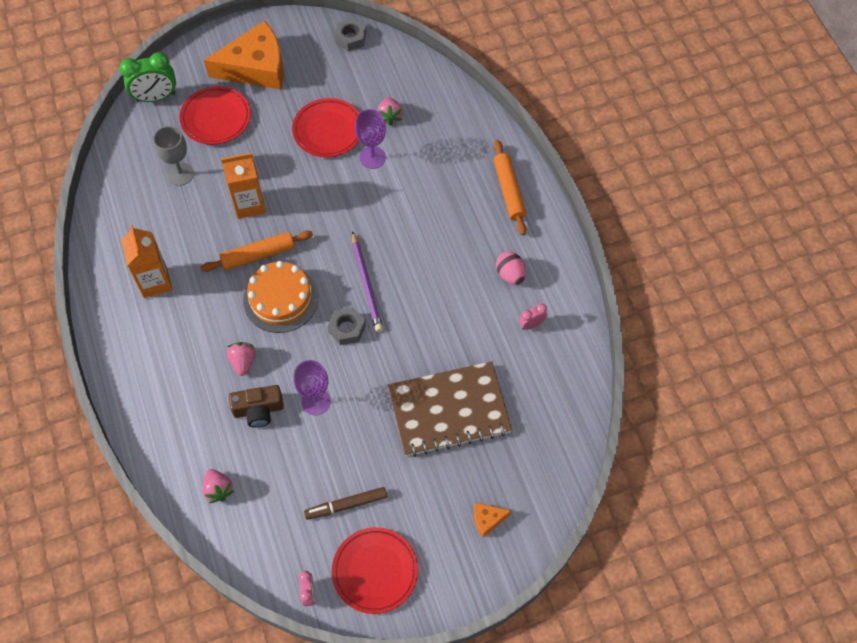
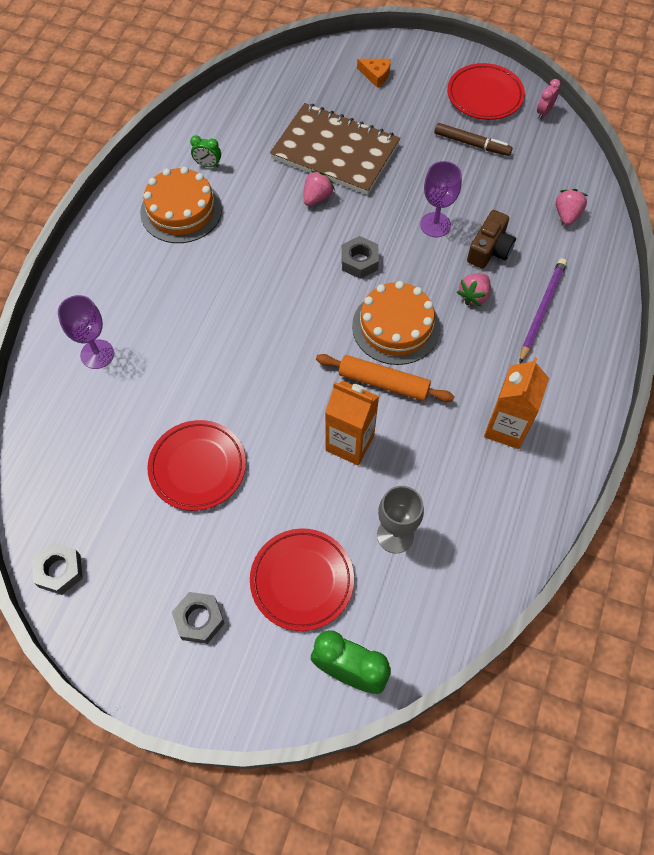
camera: 140 degrees left, 0 degrees up
(255, 67) = (199, 619): orange cheese -> grey nut
(258, 410) = (489, 249): brown camera -> brown camera turned 90 degrees clockwise
(366, 284) = (307, 286): purple pencil -> purple pencil (541, 310)
(372, 157) = (184, 402): purple goblet -> purple goblet (97, 354)
(389, 116) = (122, 435): pink strawberry -> pink strawberry (317, 198)
(509, 191) = (100, 277): orange rolling pin -> none
(510, 274) = (181, 210): pink egg -> orange cake
(531, 324) = (208, 165): pink clock -> green clock

